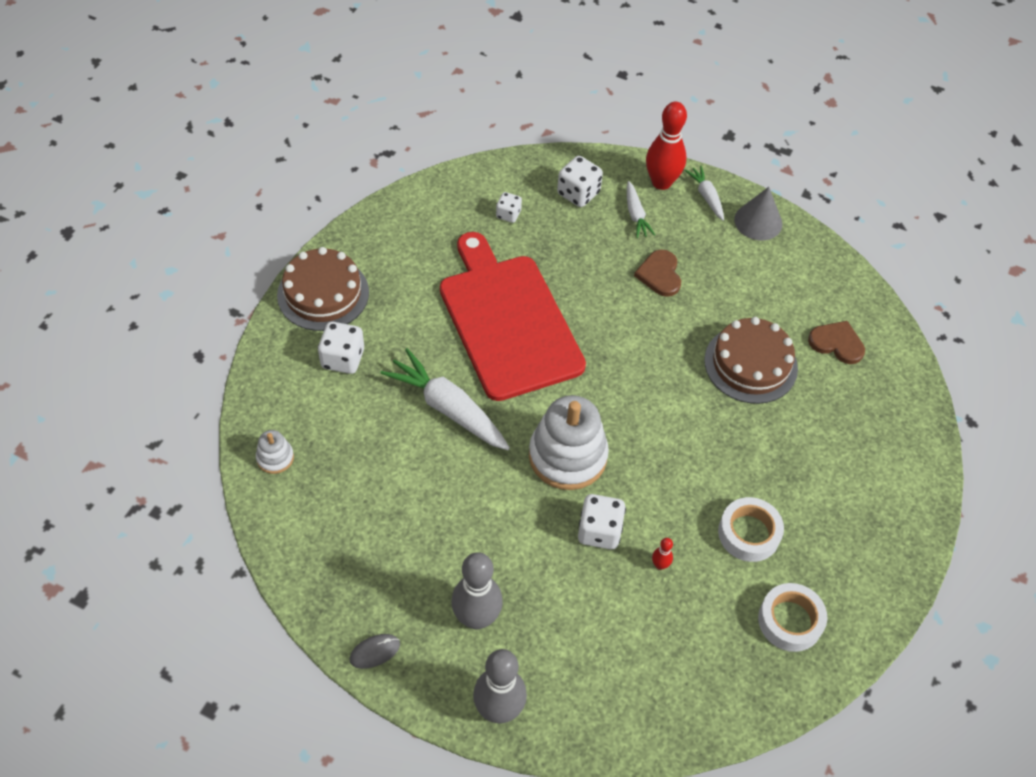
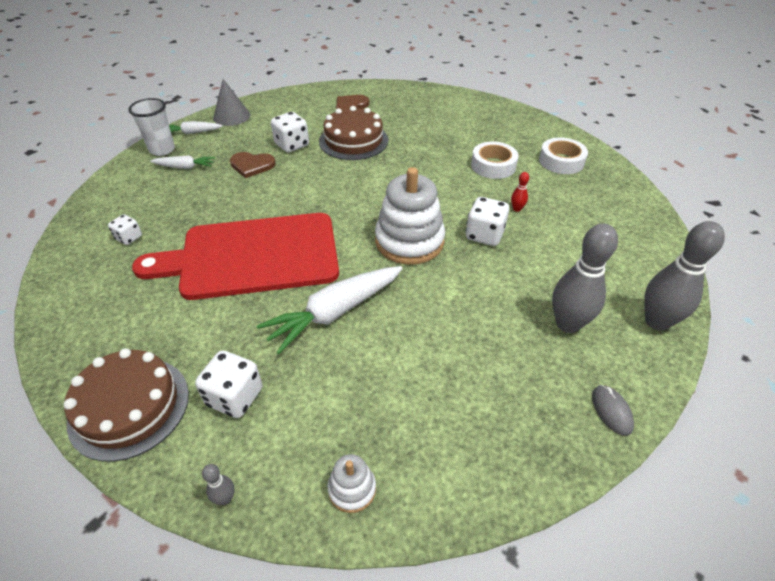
camera: 75 degrees left, 10 degrees down
(258, 380) = (225, 498): none -> grey bowling pin
(578, 193) = (138, 193): white dice -> white dice (292, 145)
(661, 182) = (162, 150): red bowling pin -> white cup

